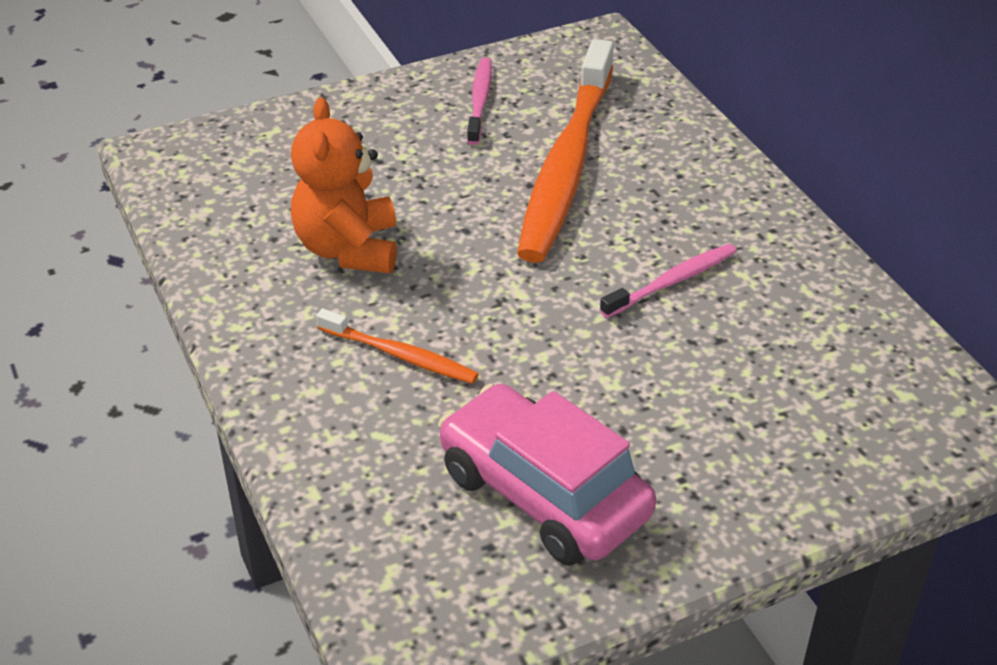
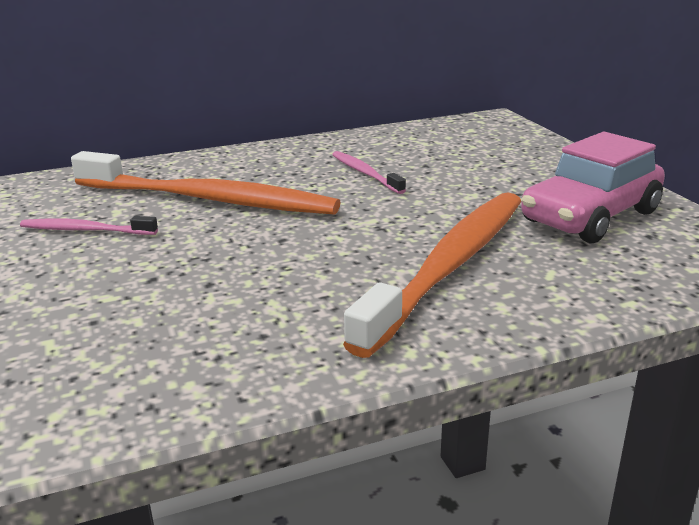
camera: 85 degrees left, 15 degrees down
(348, 249) = (295, 291): orange teddy bear -> none
(400, 355) = (450, 265): orange toothbrush -> orange toothbrush, size x2.19

